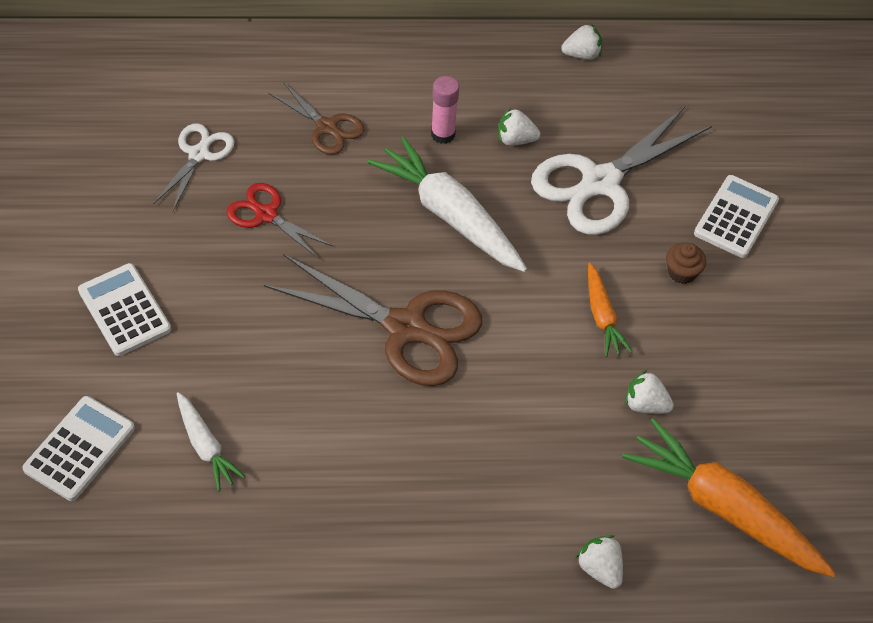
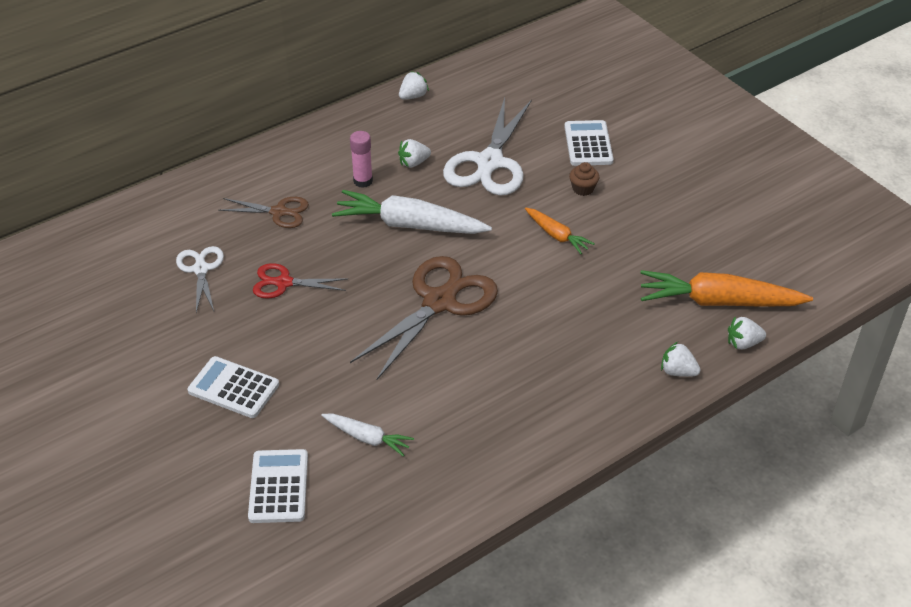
camera: 30 degrees left, 10 degrees down
(406, 327) = (439, 302): brown scissors -> brown scissors turned 45 degrees counterclockwise
(645, 404) = (625, 270): white strawberry -> white strawberry (743, 343)

